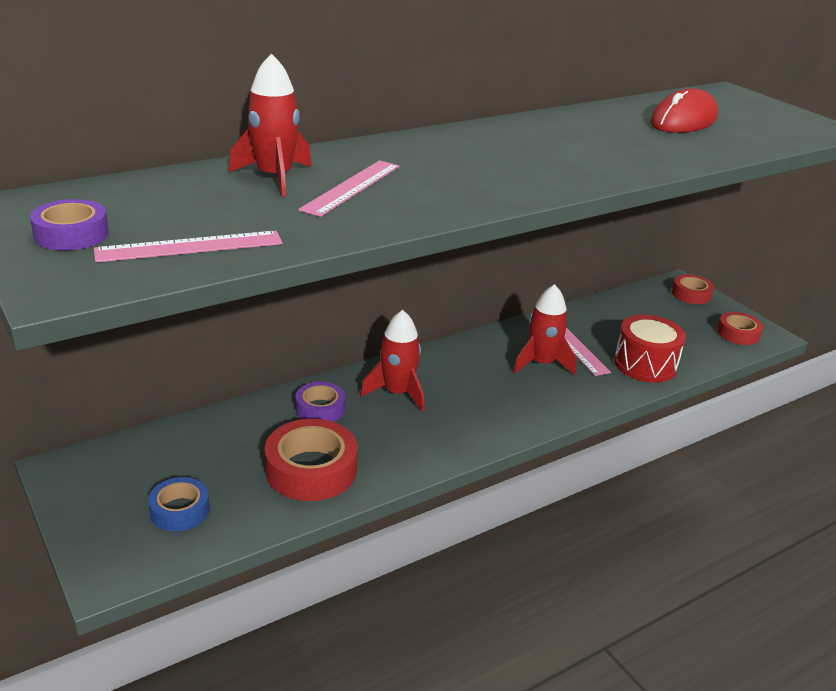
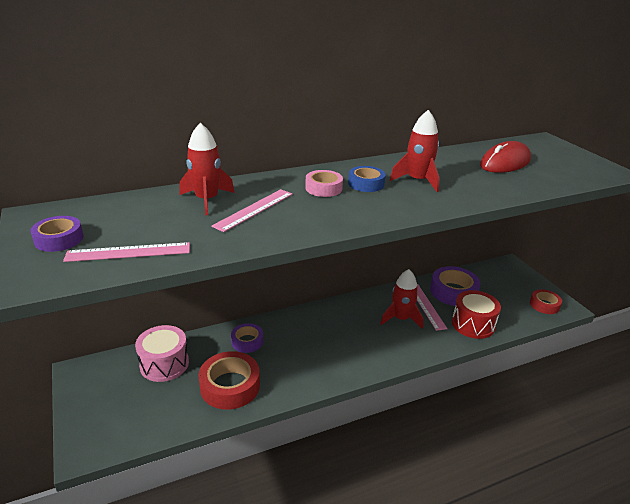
camera: 10 degrees right, 0 degrees up
(180, 510) = (140, 408): blue tape -> blue tape (366, 184)
(199, 448) = (164, 364): none -> pink drum
(397, 393) = (299, 334): red rocket -> red rocket (417, 181)
(441, 158) = (323, 188): none -> pink tape
(608, 323) = (453, 291): none -> purple tape
(691, 294) = (516, 273): red tape -> none

